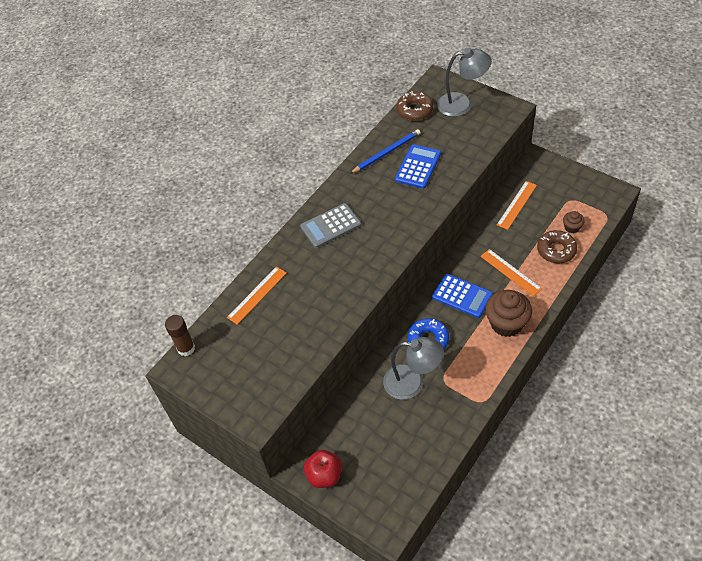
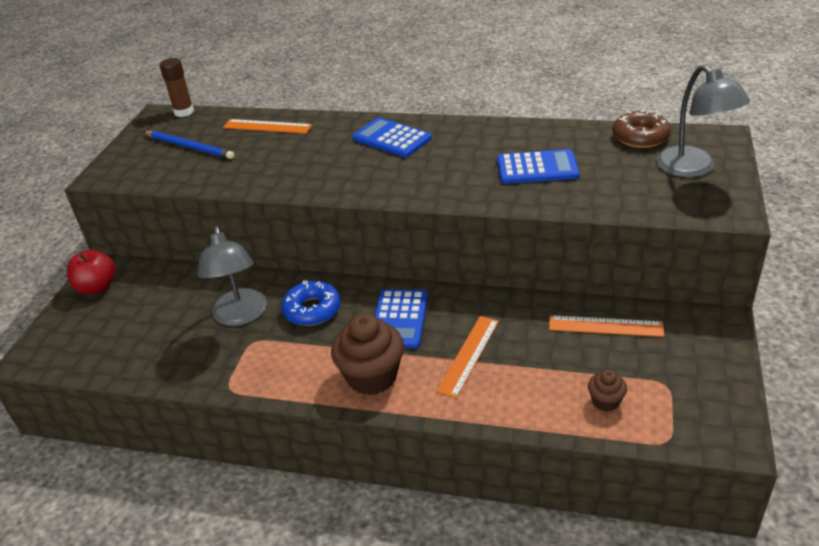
camera: 65 degrees right, 15 degrees down
(331, 226) = (392, 138): grey calculator -> blue calculator
(386, 153) = (542, 139): blue pencil -> blue pencil (189, 147)
(556, 250) = (544, 395): brown donut -> none

